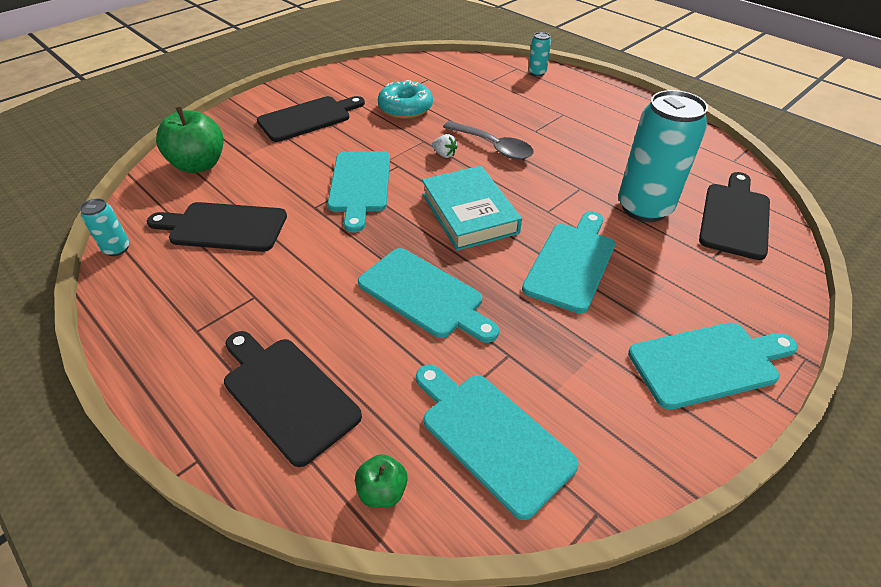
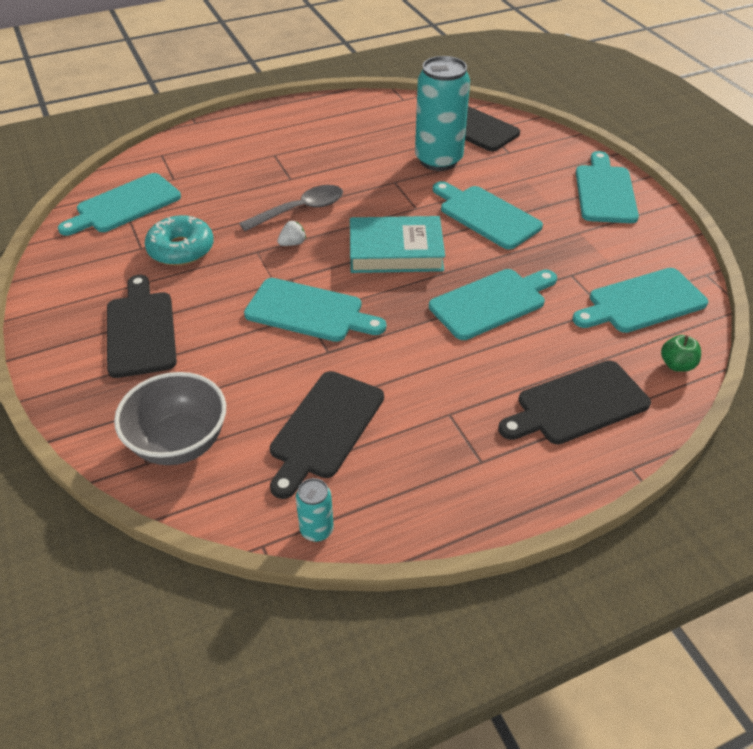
camera: 70 degrees left, 0 degrees up
(199, 165) = (179, 443): green apple -> grey bowl
(443, 72) = (124, 205): none -> turquoise cutting board
(537, 73) = (184, 145): turquoise can -> none

